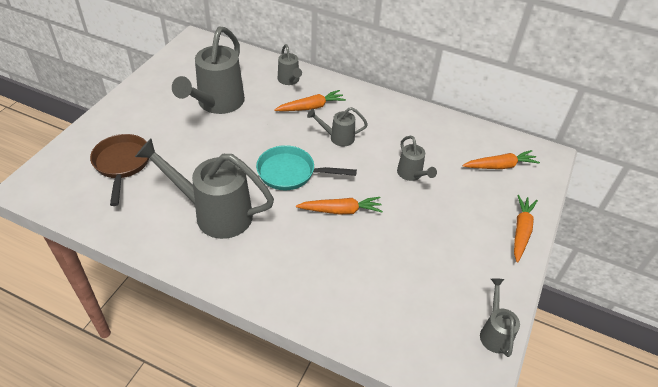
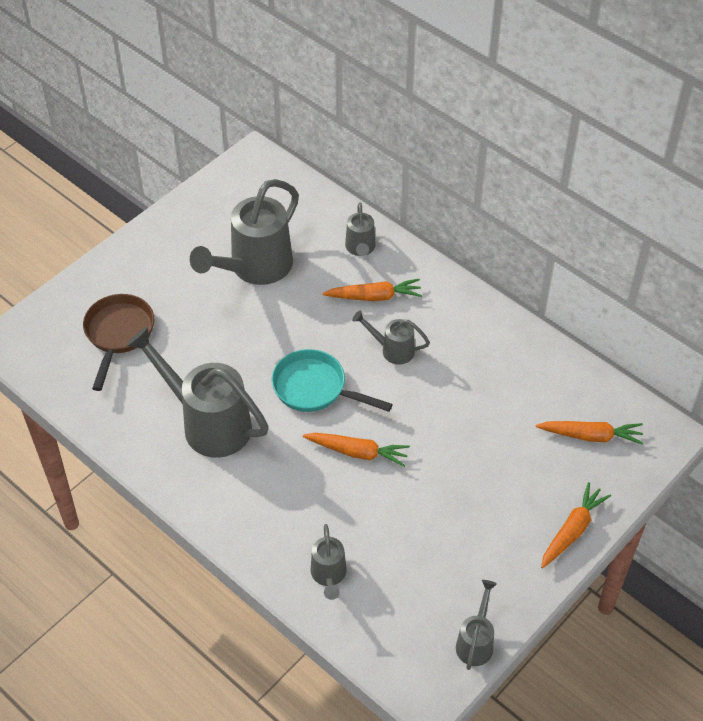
camera: 20 degrees right, 5 degrees up
(411, 174) = (467, 423): grey watering can -> grey watering can (328, 575)

